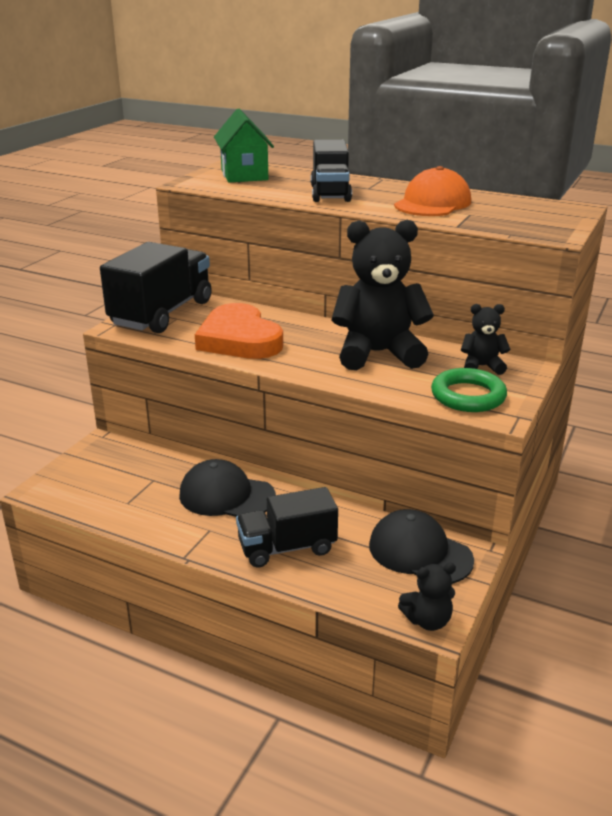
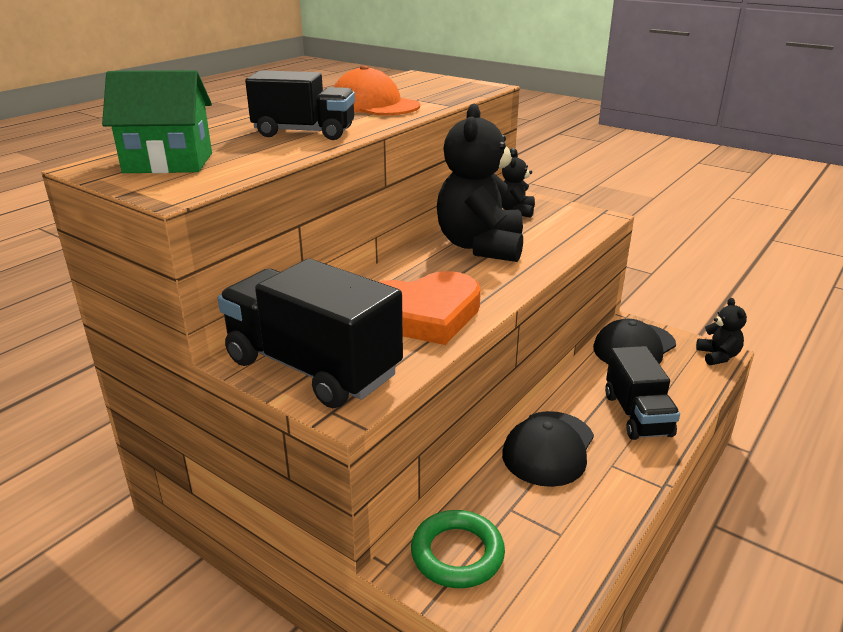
camera: 80 degrees left, 0 degrees up
(468, 396) = (570, 223): green ring -> green ring (457, 554)

